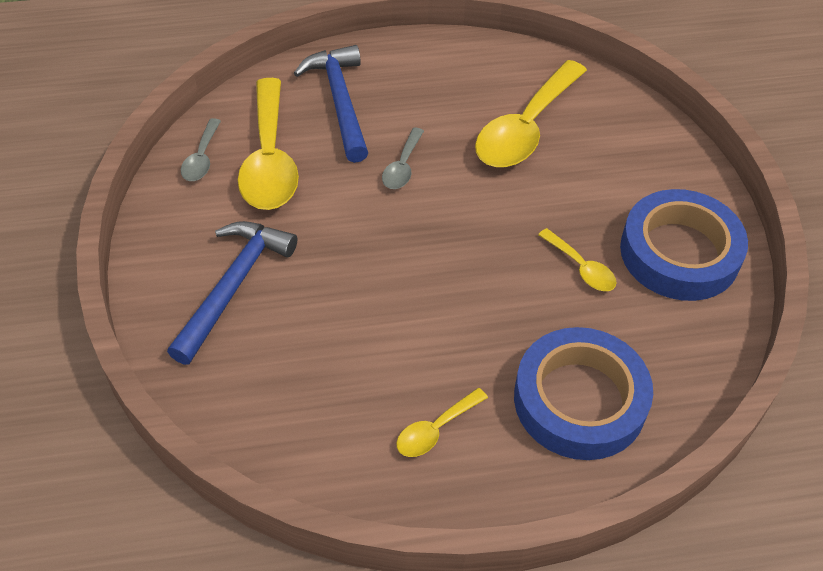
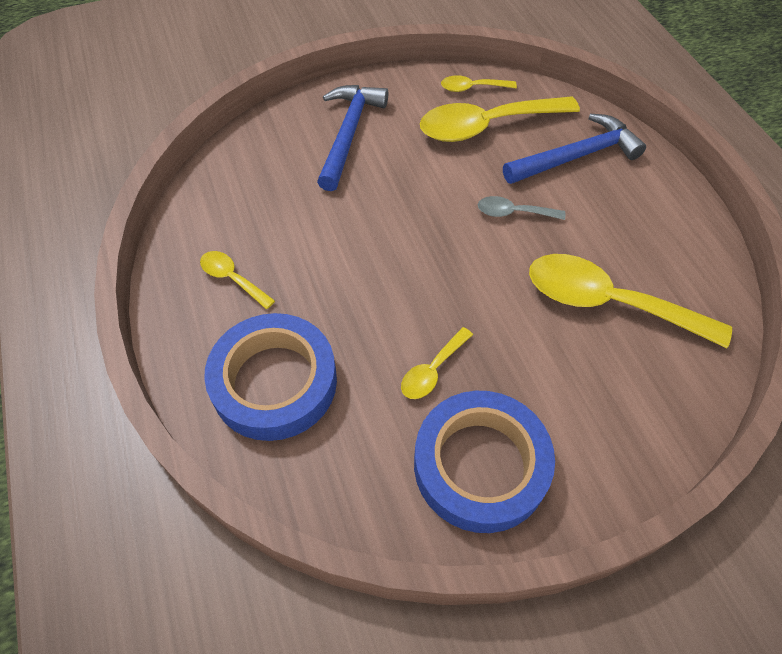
camera: 80 degrees right, 5 degrees up
(202, 158) = (472, 88): grey spoon -> yellow spoon
(234, 285) = (349, 133): blue hammer -> blue hammer turned 90 degrees counterclockwise

